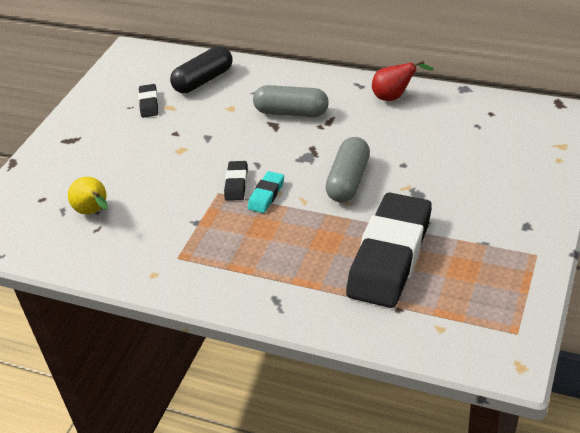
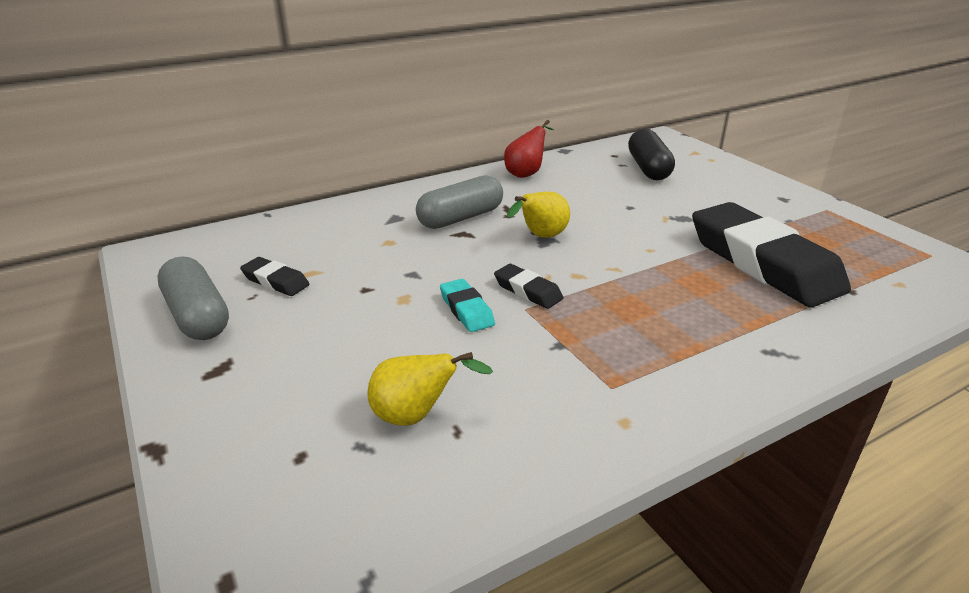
camera: 55 degrees left, 10 degrees down
(203, 80) = (309, 235): black capsule -> black capsule (648, 168)
(266, 195) = (575, 283): turquoise eraser -> turquoise eraser (466, 310)
(307, 153) = (541, 237): none -> yellow pear
(348, 181) = (617, 236): grey capsule -> grey capsule (198, 316)

